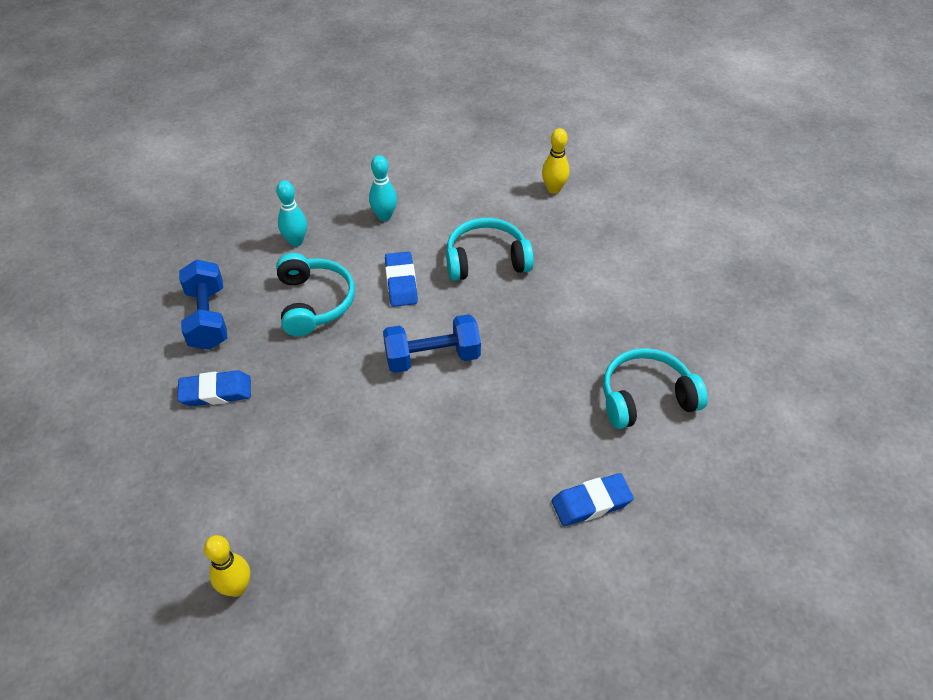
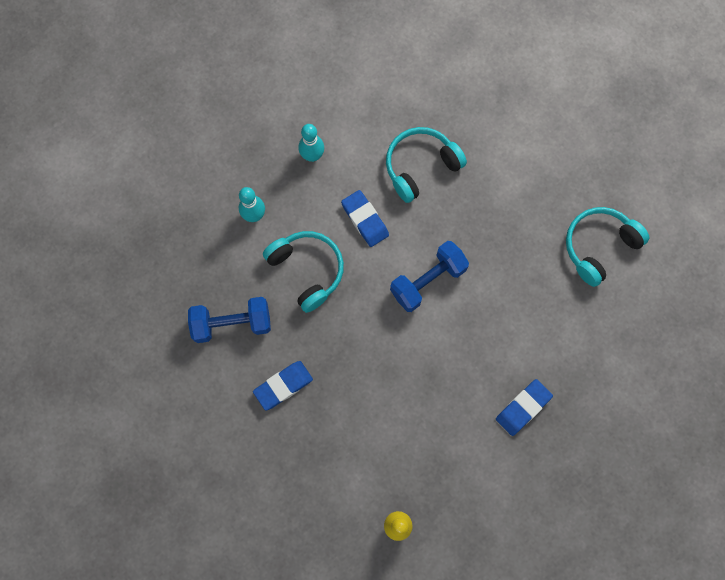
camera: 25 degrees left, 25 degrees up
(208, 318) = (232, 323): blue dumbbell -> blue dumbbell turned 60 degrees counterclockwise
(553, 189) = (438, 64): yellow bowling pin -> none
(591, 502) = (598, 352): blue eraser -> blue eraser (523, 408)

